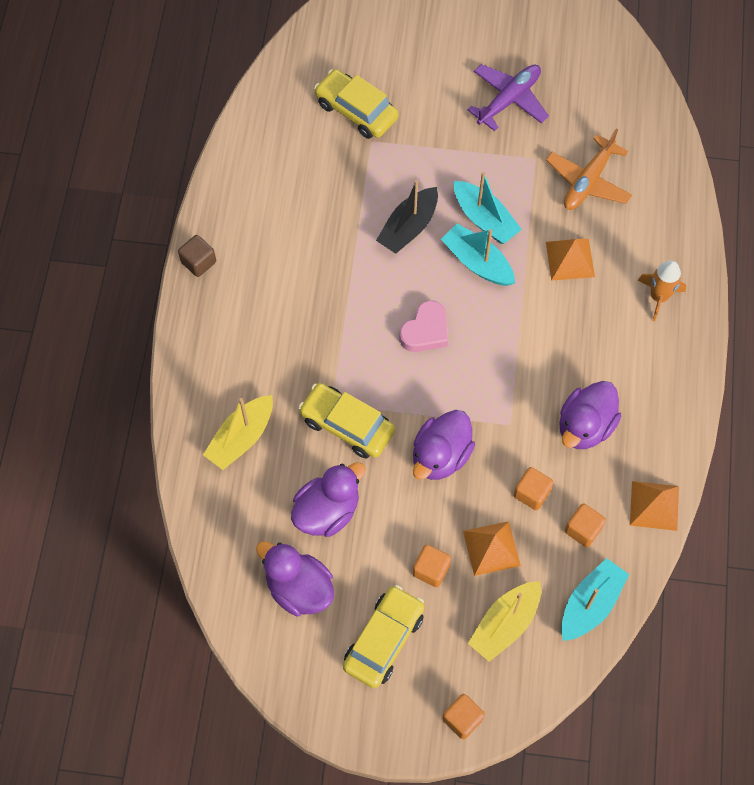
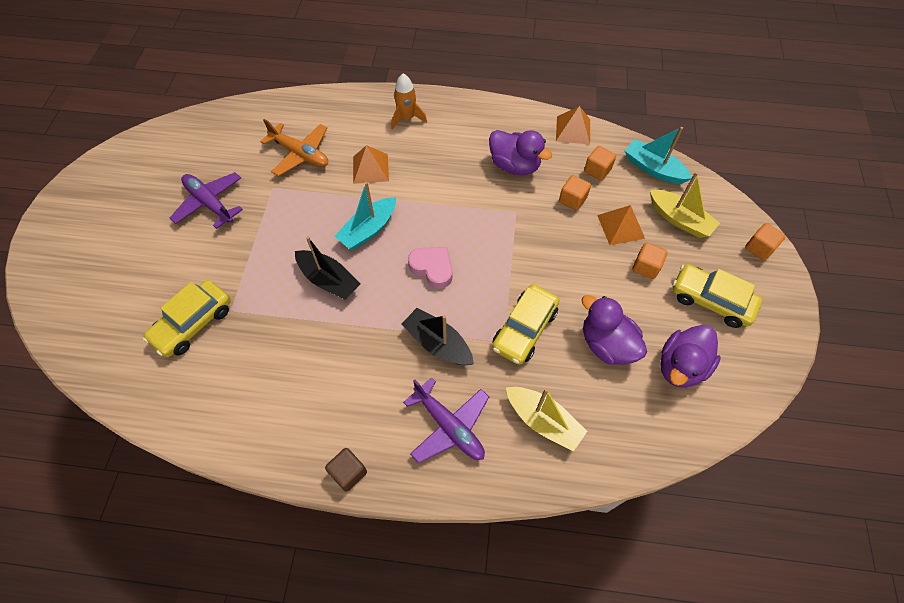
camera: 90 degrees left, 5 degrees down
(239, 349) = (449, 426): none -> purple plane
(331, 337) = (438, 343): none -> black boat
(440, 456) = (547, 259): purple duck -> none
(484, 219) = (327, 224): turquoise boat -> none

